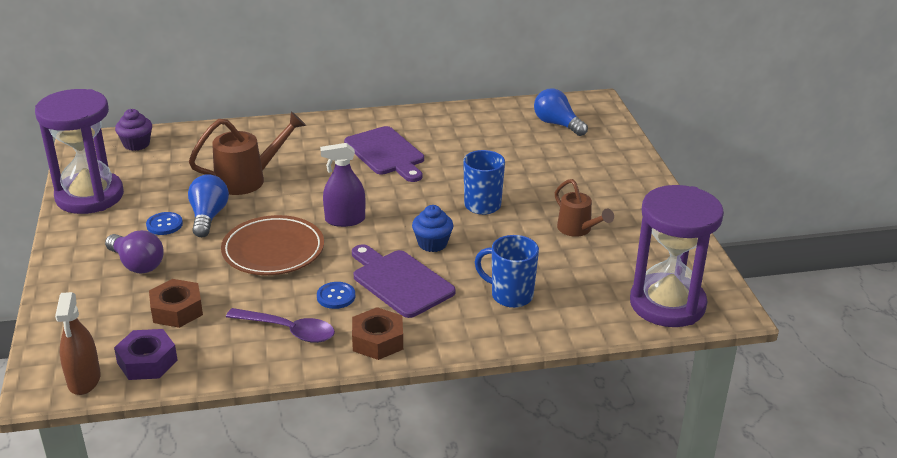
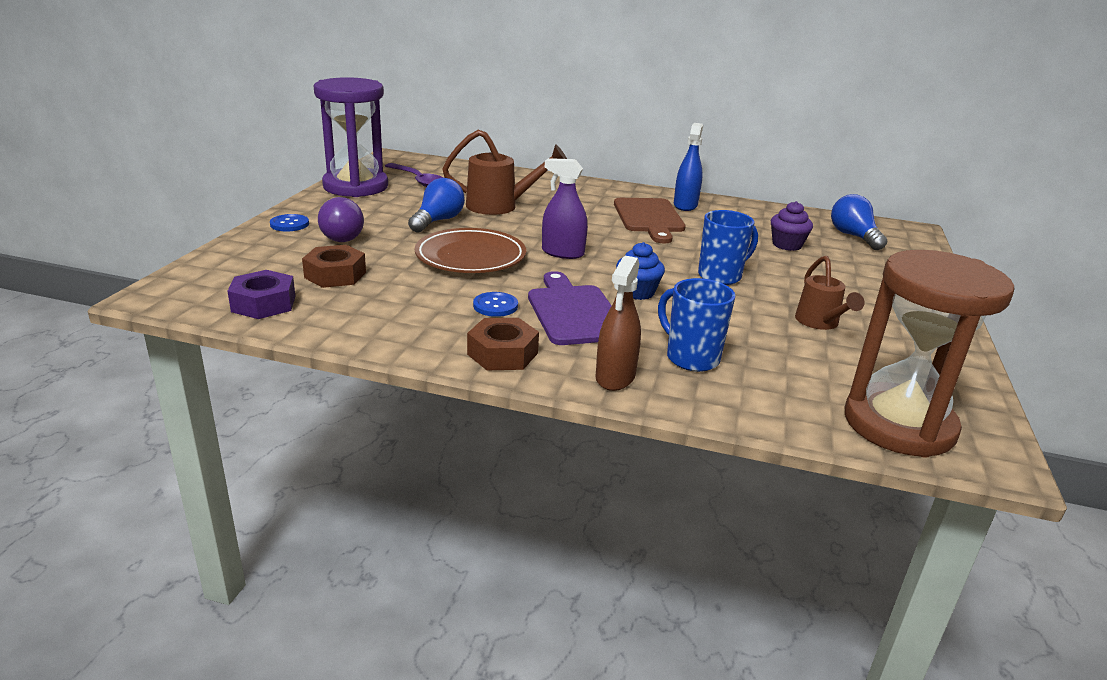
camera: 25 degrees right, 5 degrees down
(84, 380) = (194, 300): brown spray bottle -> brown spray bottle (615, 377)
(136, 144) = (430, 166): purple cupcake -> purple cupcake (787, 245)
(164, 225) = (394, 217): blue button -> blue button (289, 224)
(288, 330) = (420, 319): purple spoon -> purple spoon (418, 181)
(386, 153) = (649, 218): purple cutting board -> brown cutting board
(405, 127) = (685, 205): none -> blue spray bottle
(667, 304) = (898, 425): purple hourglass -> brown hourglass

